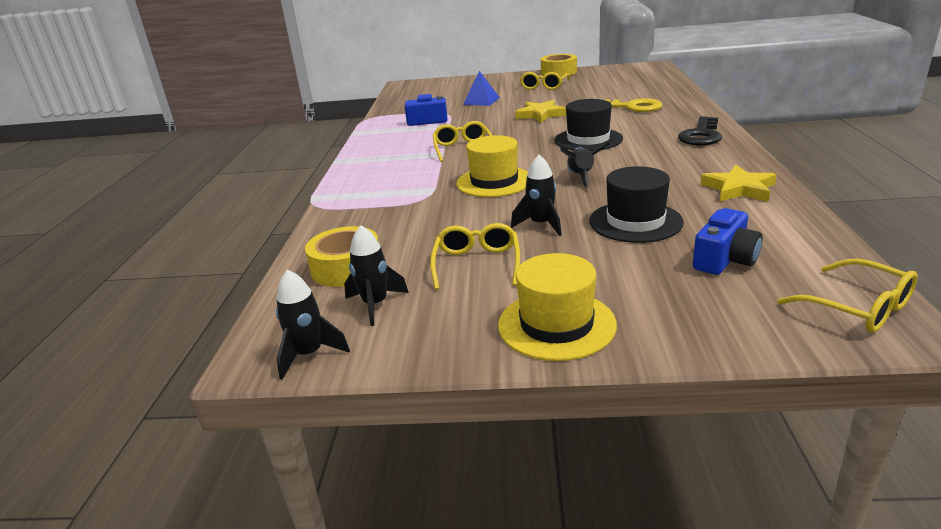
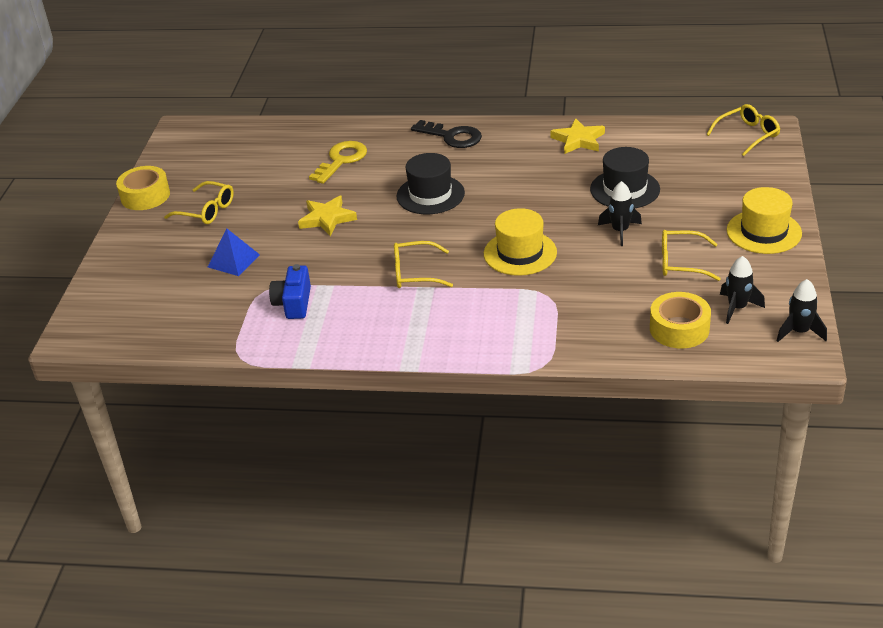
camera: 85 degrees left, 10 degrees up
(581, 177) = (528, 206): black rocket -> none
(725, 259) = (688, 164): blue camera -> none

